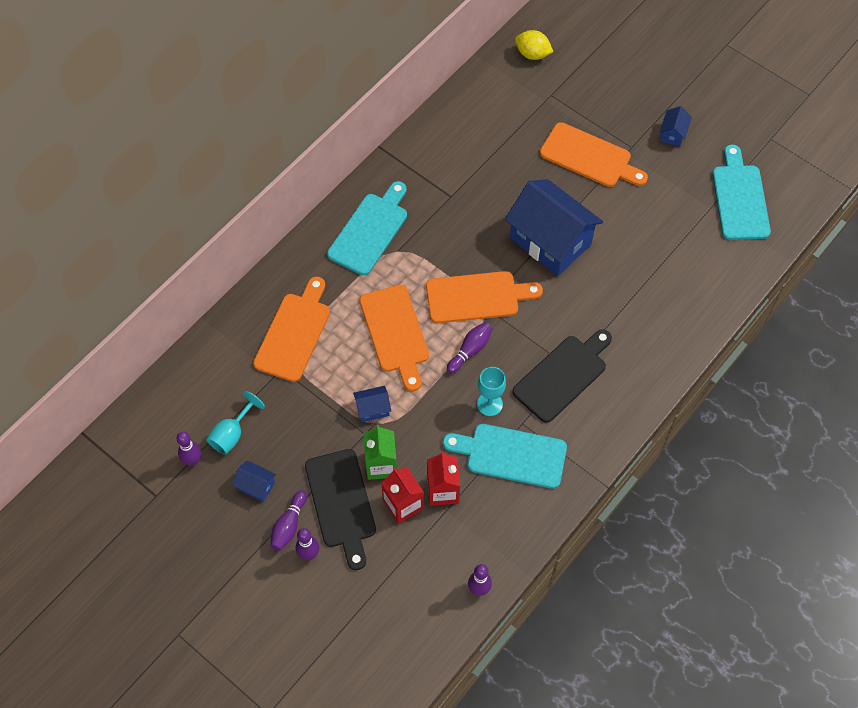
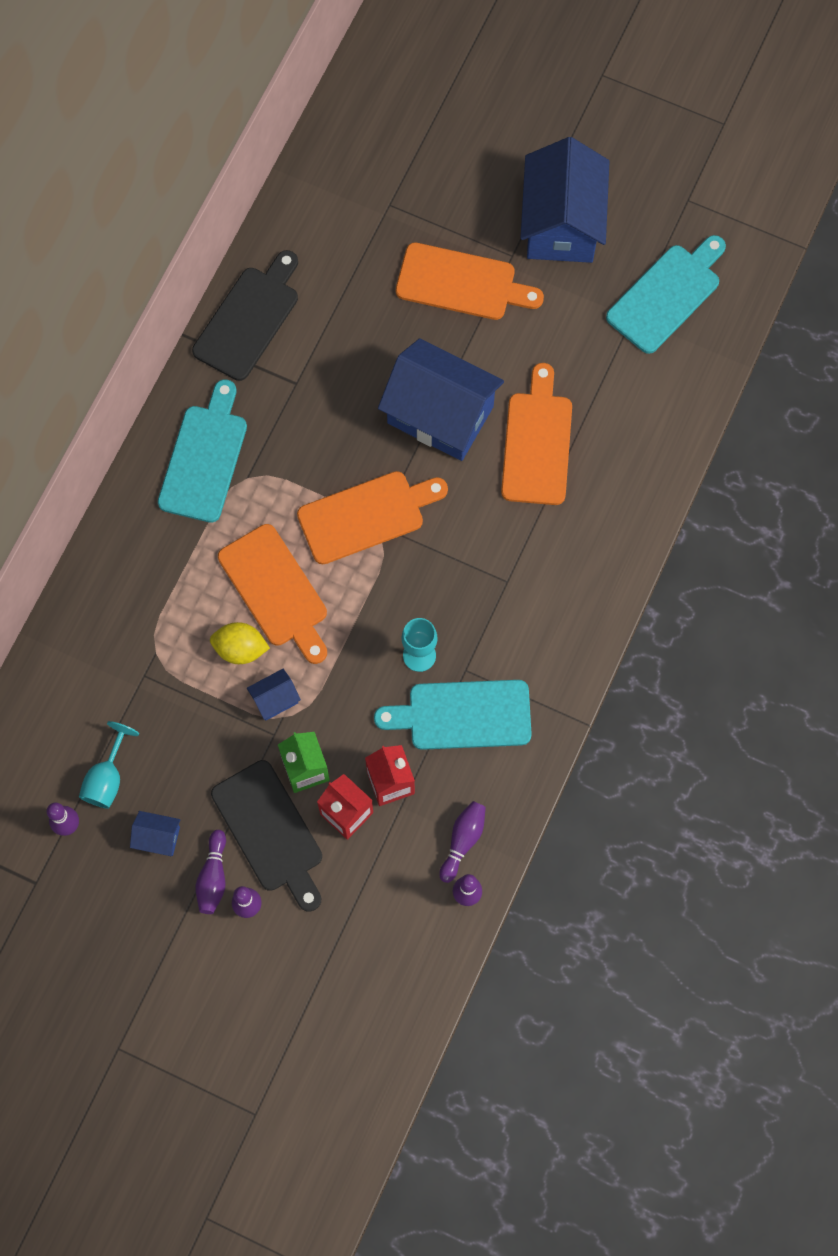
camera: 15 degrees left, 10 degrees up
(294, 333) = (147, 624): orange cutting board -> orange cutting board (537, 443)
(470, 350) = (376, 590): purple bowling pin -> purple bowling pin (463, 841)
(532, 54) = (350, 150): yellow lemon -> yellow lemon (240, 649)
(563, 376) = (500, 595): black cutting board -> black cutting board (249, 319)
(673, 134) = (561, 223): blue house -> blue house, size x2.39
(740, 198) = (667, 295): turquoise cutting board -> turquoise cutting board turned 60 degrees clockwise

